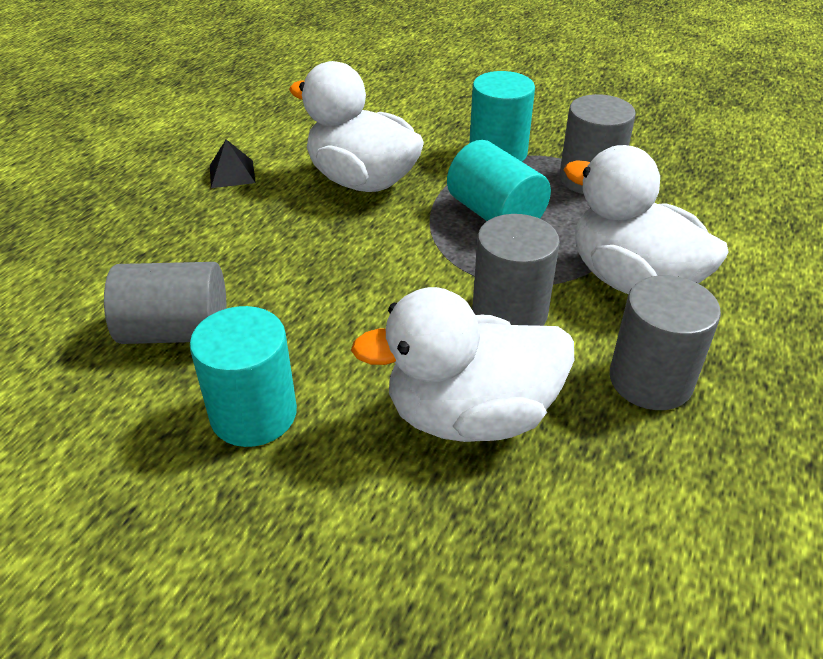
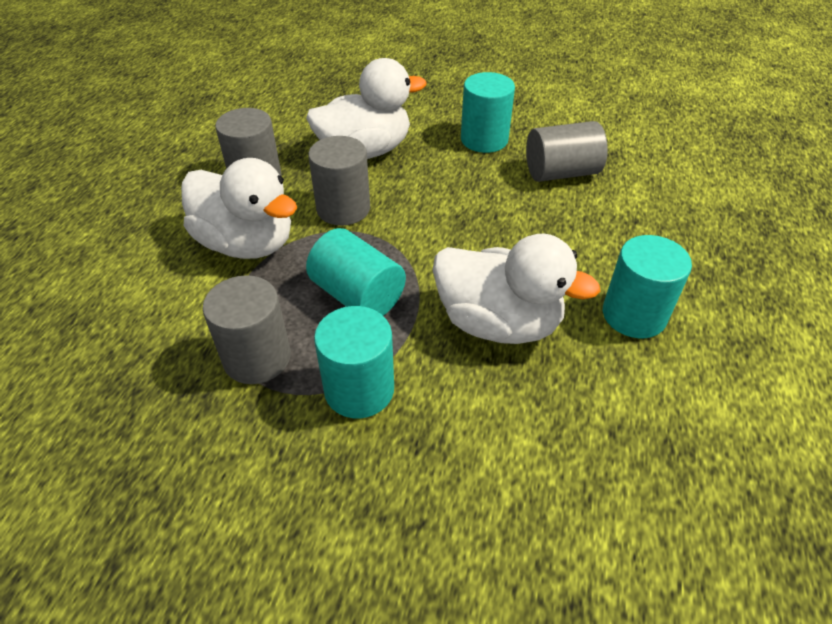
camera: 170 degrees right, 5 degrees up
(232, 174) = (634, 315): black pyramid -> turquoise cylinder

